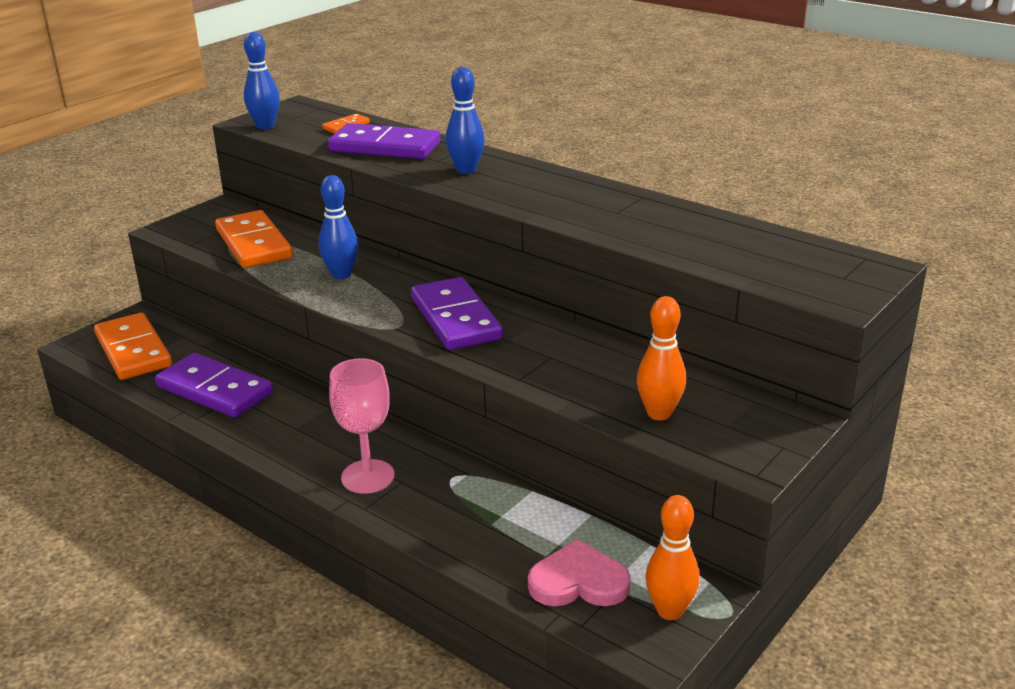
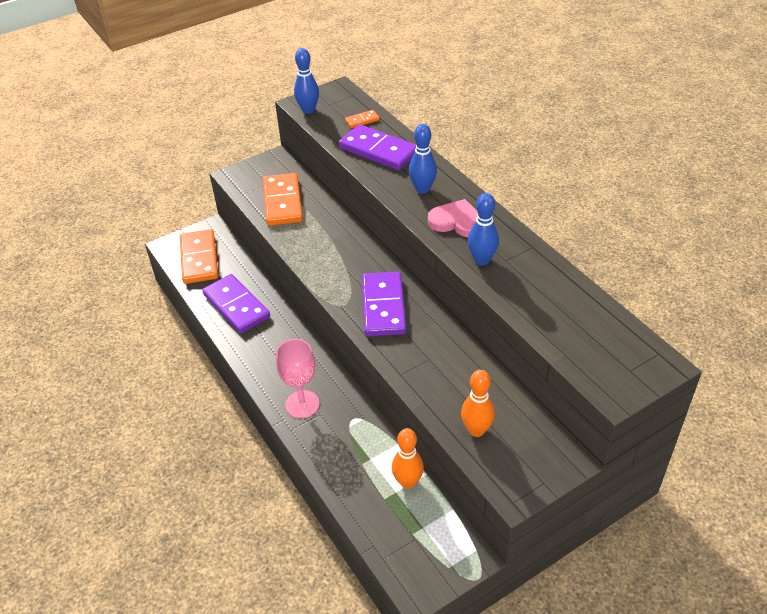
camera: 20 degrees right, 15 degrees up
(341, 274) = (327, 245): blue bowling pin -> blue bowling pin (482, 260)
(578, 581) = (395, 525): pink heart -> pink heart (457, 221)
(669, 611) = (441, 564): orange bowling pin -> orange bowling pin (408, 482)

